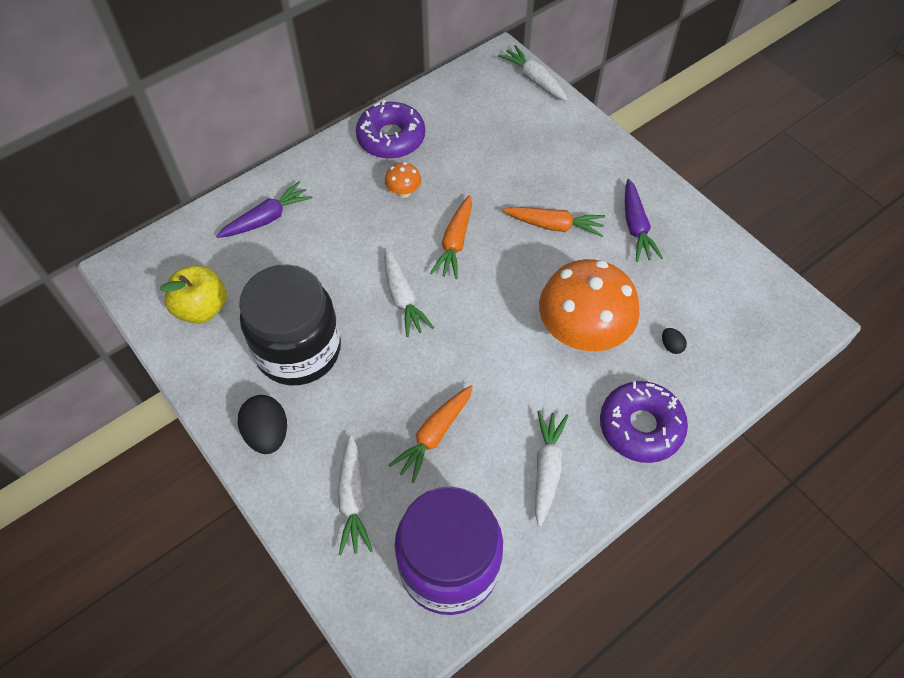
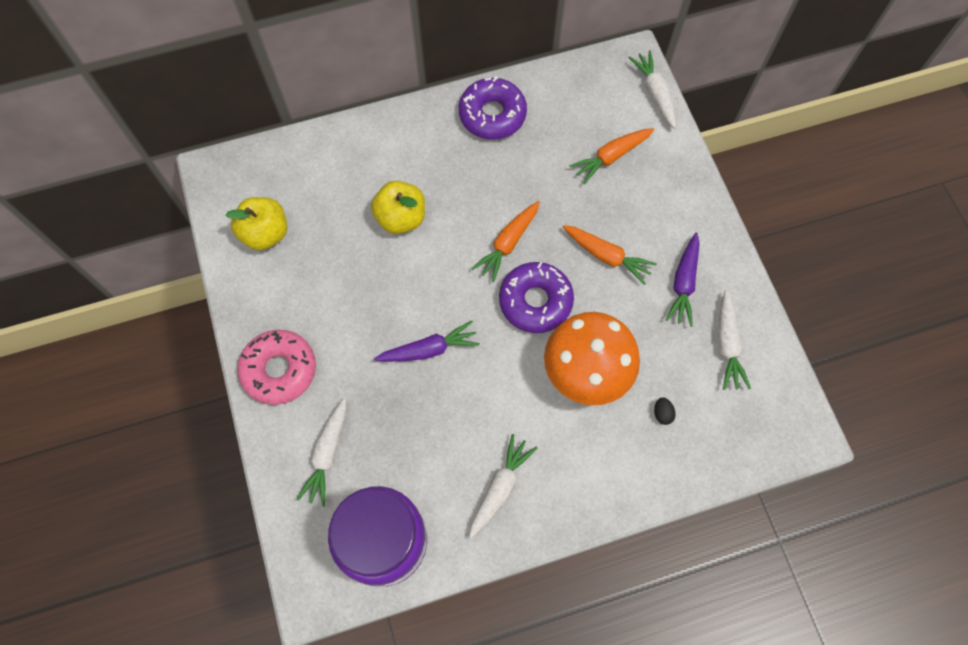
camera: 20 degrees right, 10 degrees up
(267, 218) = (351, 163): purple carrot -> purple carrot (429, 349)
(267, 434) = (279, 370): black egg -> pink donut
(298, 350) = (332, 301): black jar -> none
(339, 252) = (401, 218): none -> yellow apple
(403, 192) = (482, 176): orange mushroom -> none
(403, 298) = (440, 282): white carrot -> white carrot (727, 345)
(434, 435) = (416, 422): orange carrot -> orange carrot (611, 157)
(640, 426) = (599, 479): purple donut -> purple donut (535, 301)

